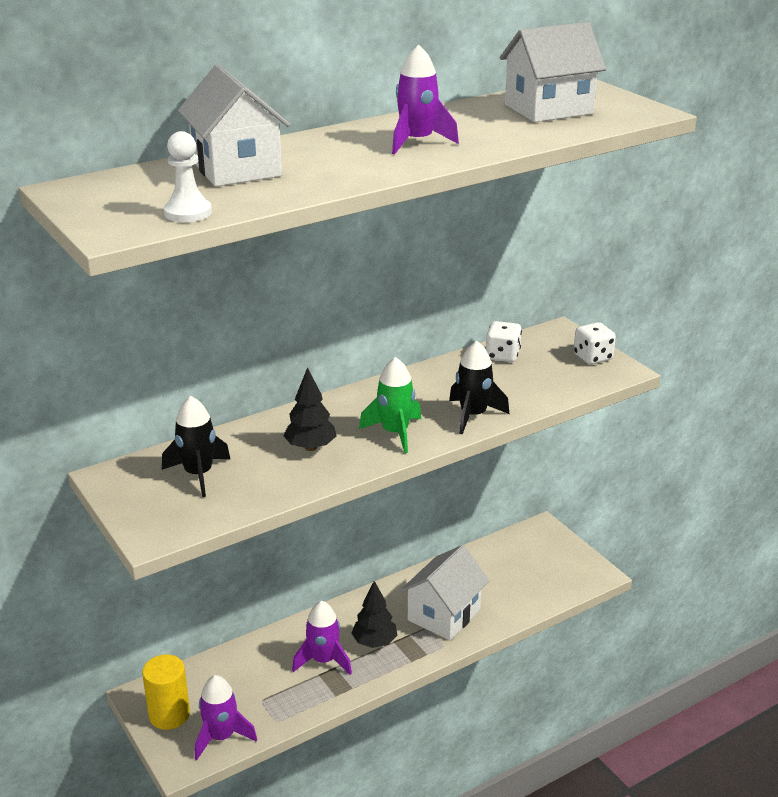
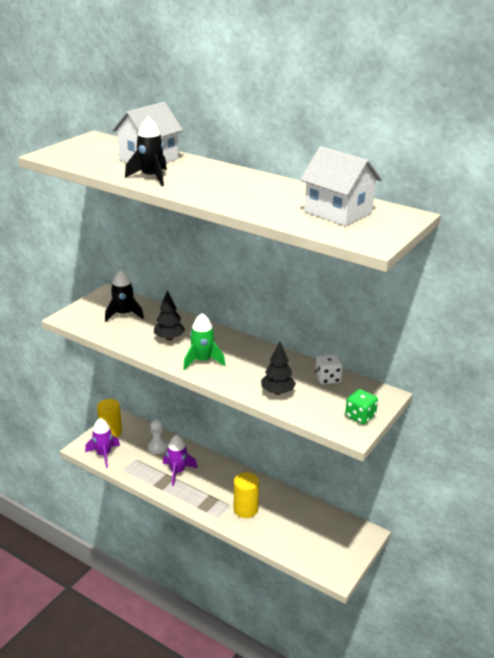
camera: 65 degrees right, 0 degrees up
(188, 213) = (80, 162): white pawn -> white pawn (157, 447)
(374, 642) = (203, 487): black tree -> black tree (277, 392)
(417, 142) = (231, 188): purple rocket -> none
(444, 614) = (245, 509): white house -> yellow cylinder
(473, 415) = (242, 383): black rocket -> black rocket (151, 177)
(592, 357) = (360, 416): white dice -> green dice

